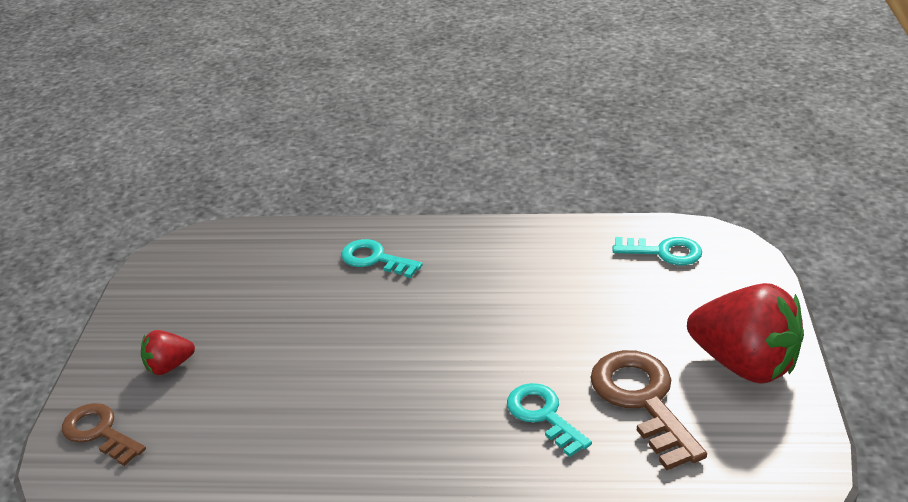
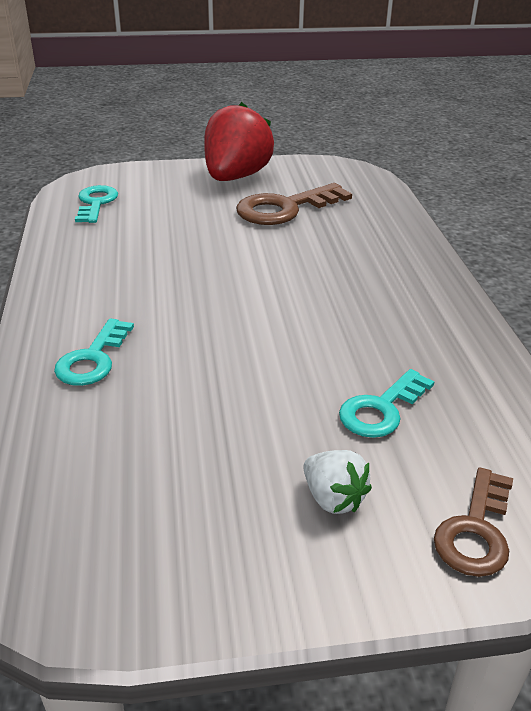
camera: 105 degrees left, 0 degrees up
(169, 366) = (333, 498): red strawberry -> white strawberry
(543, 415) = (316, 243): turquoise key -> turquoise key (381, 409)

